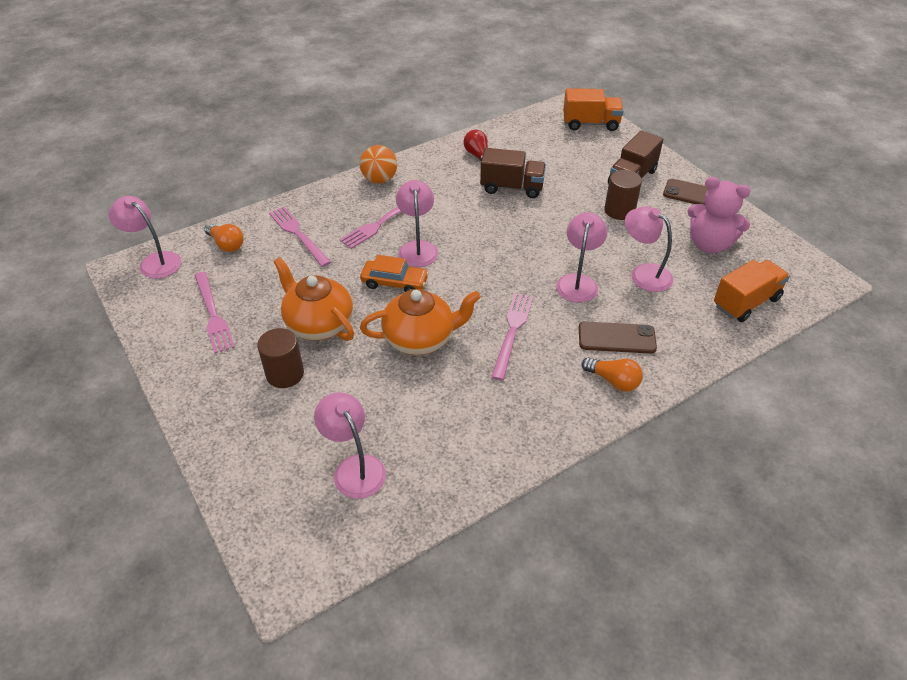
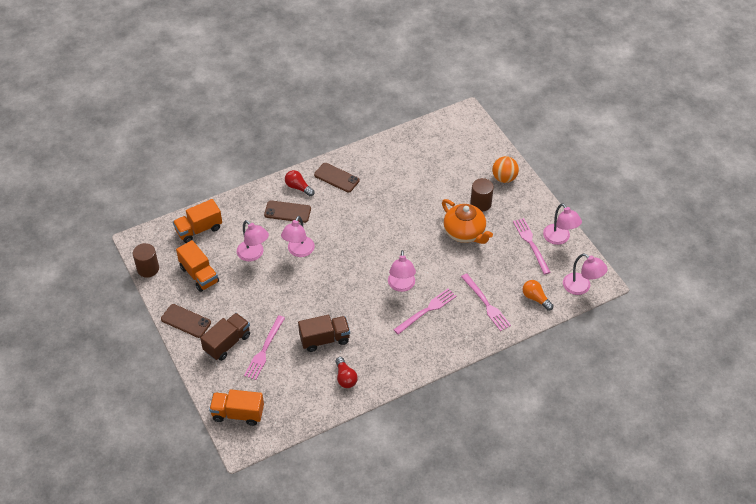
camera: 175 degrees left, 5 degrees up
(354, 468) = (439, 154): pink lamp -> pink lamp (559, 238)
(379, 179) = (428, 356): orange ball -> orange ball (504, 178)
(394, 282) = (418, 259): orange car -> none
(420, 339) = (403, 219): orange teapot -> none
(512, 187) = (324, 339): brown truck -> brown truck turned 150 degrees clockwise
(512, 332) = (348, 220): pink fork -> pink fork (264, 349)
(549, 404) = (336, 178): none -> brown phone
(613, 381) = (298, 187): orange light bulb -> red light bulb
(619, 210) = (250, 309): brown cylinder -> brown cylinder (148, 269)
(709, 244) = (199, 275): pink teddy bear -> orange truck

